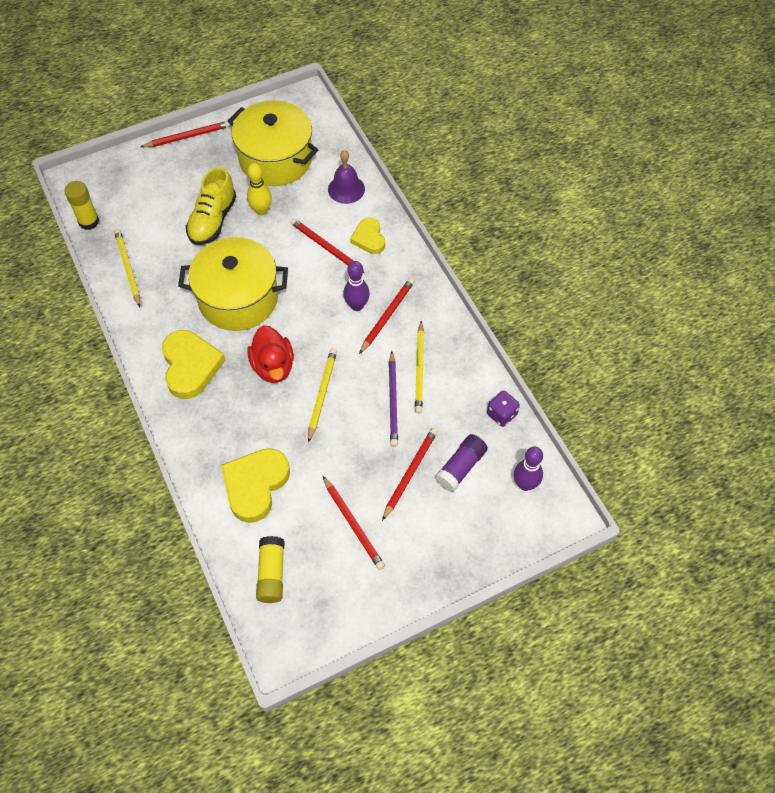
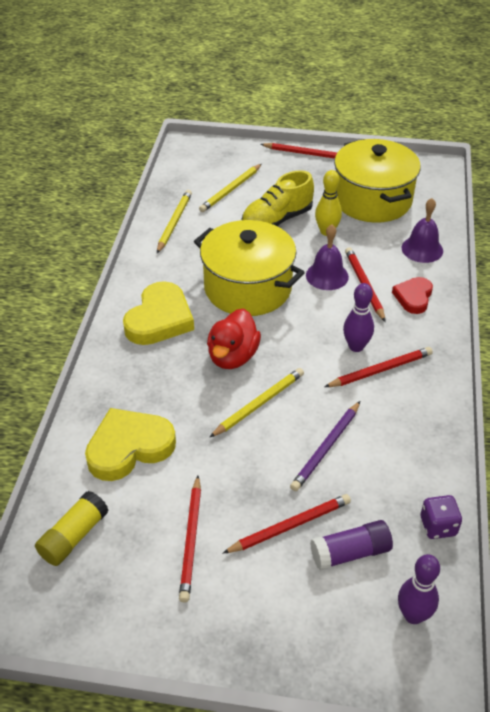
camera: 35 degrees right, 15 degrees down
(88, 221) = (173, 177): yellow glue stick -> none
(291, 253) = (327, 275): none -> purple bell
(369, 238) = (413, 297): yellow heart -> red heart
(420, 369) = (378, 434): yellow pencil -> yellow pencil (231, 190)

